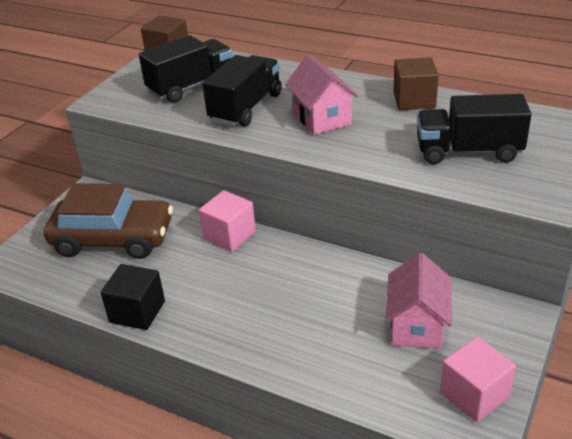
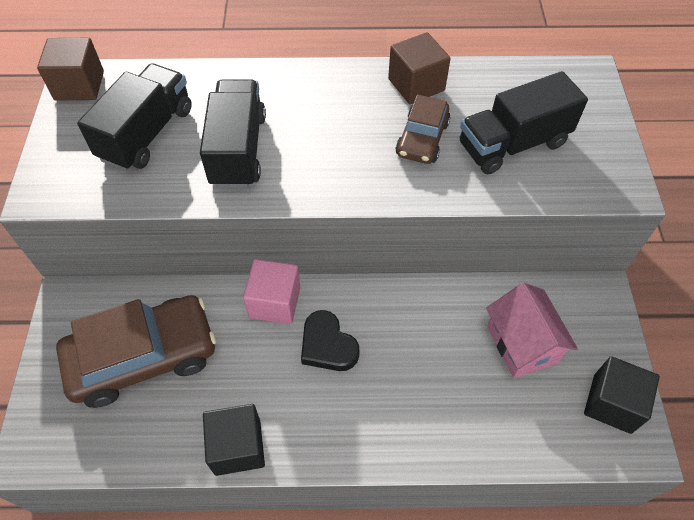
camera: 30 degrees left, 20 degrees up
(250, 273) = (327, 345): none -> black heart
(322, 118) = (335, 141): pink house -> none
(392, 132) = (422, 139): none -> brown car
(474, 395) = (612, 403): pink cube -> black cube

